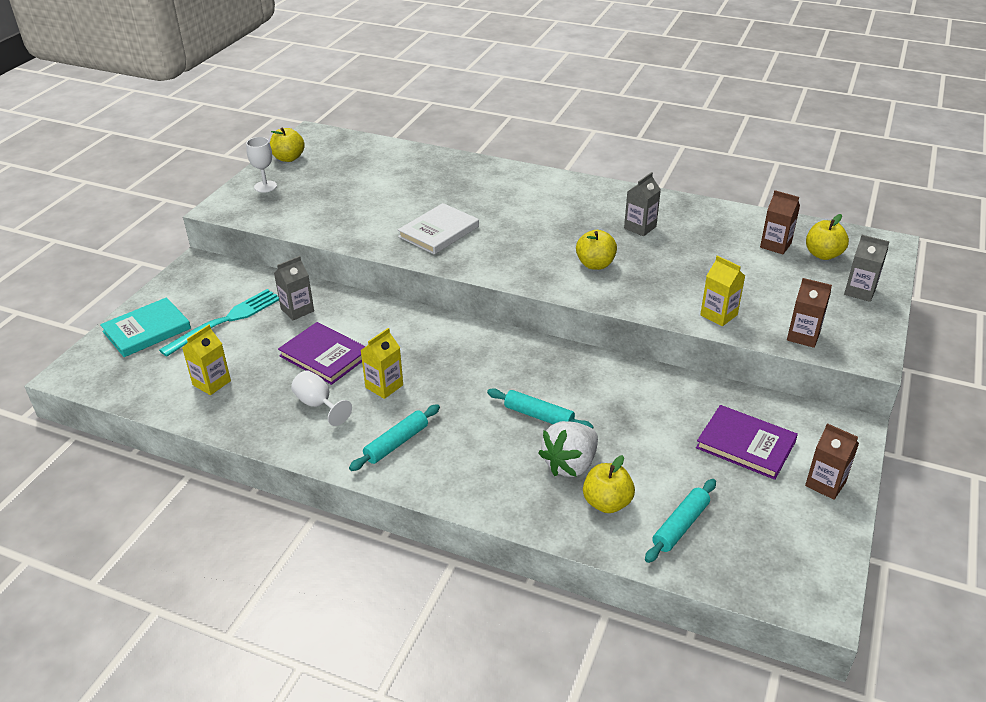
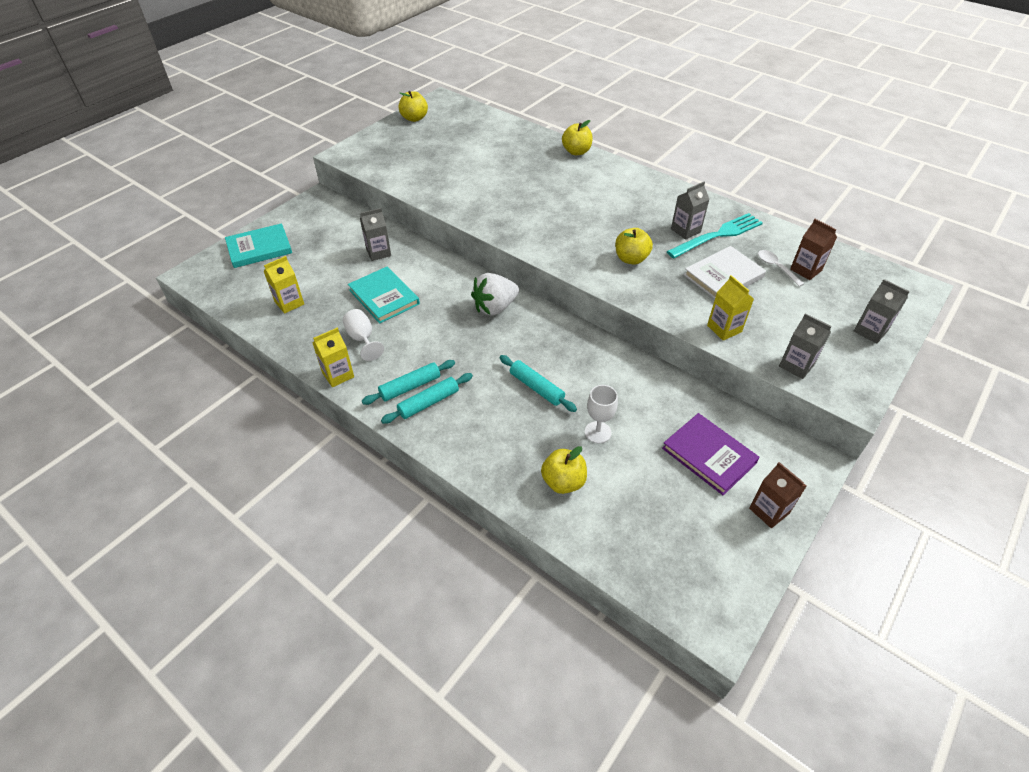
camera: 15 degrees right, 10 degrees up
(227, 320) = (321, 251): turquoise fork -> turquoise fork (718, 235)
(265, 186) = (386, 140): white goblet -> white goblet (597, 432)
(324, 356) = (384, 297): purple book -> turquoise book
(384, 386) = (420, 333): yellow carton -> yellow carton (338, 375)
(439, 232) = (509, 204): white book -> white book (723, 276)
(570, 464) = (546, 438): white strawberry -> white strawberry (495, 307)
(680, 525) = (619, 519): turquoise rolling pin -> turquoise rolling pin (428, 402)
(745, 248) = (776, 267): none -> white spoon
(803, 336) = (796, 365): brown carton -> grey carton
(823, 255) = (848, 287): yellow apple -> yellow apple (576, 152)

